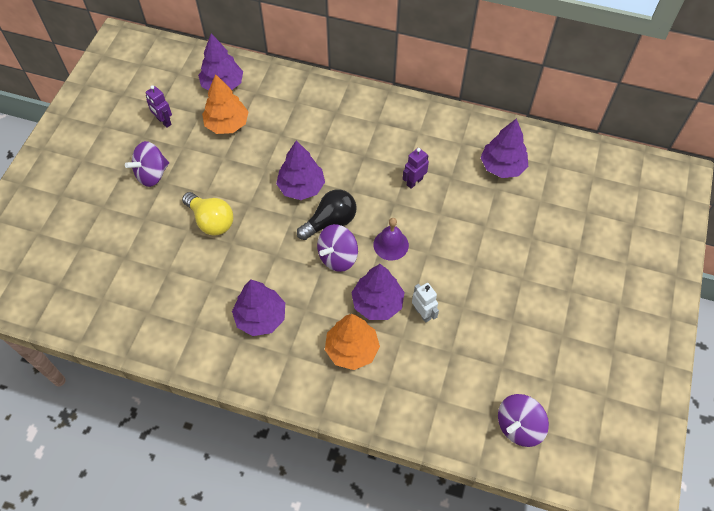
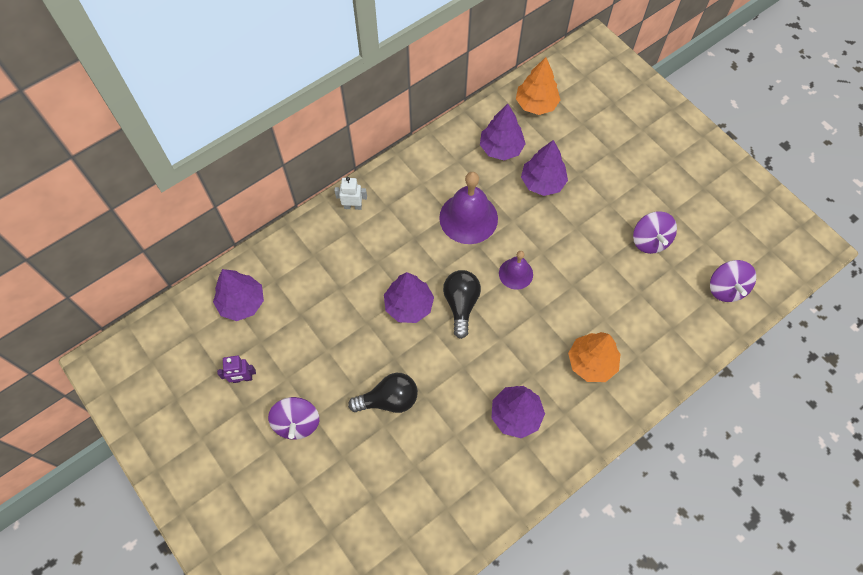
camera: 55 degrees left, 5 degrees up
(211, 221) = (389, 400): yellow light bulb -> black light bulb
(227, 124) = (291, 325): orange tree -> orange tree (536, 104)
(338, 257) = (499, 320): purple spinning top -> purple spinning top (650, 240)
(377, 303) = (562, 317): purple tree -> purple tree (542, 182)
(414, 182) = (468, 218): purple robot -> purple bell
(423, 313) = (593, 291): white robot -> white robot (353, 206)

